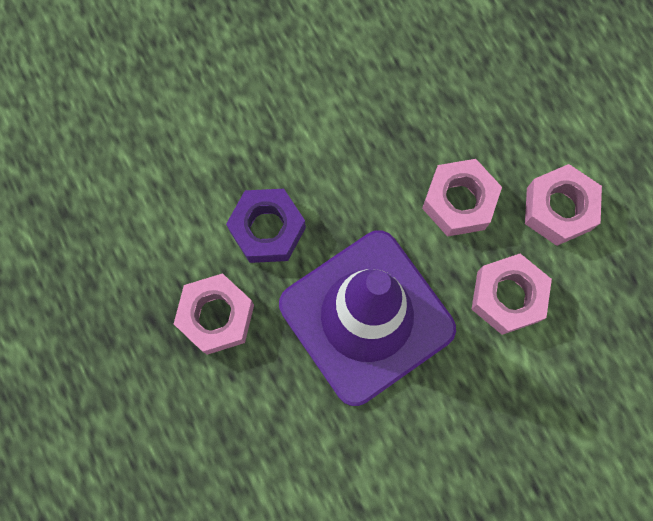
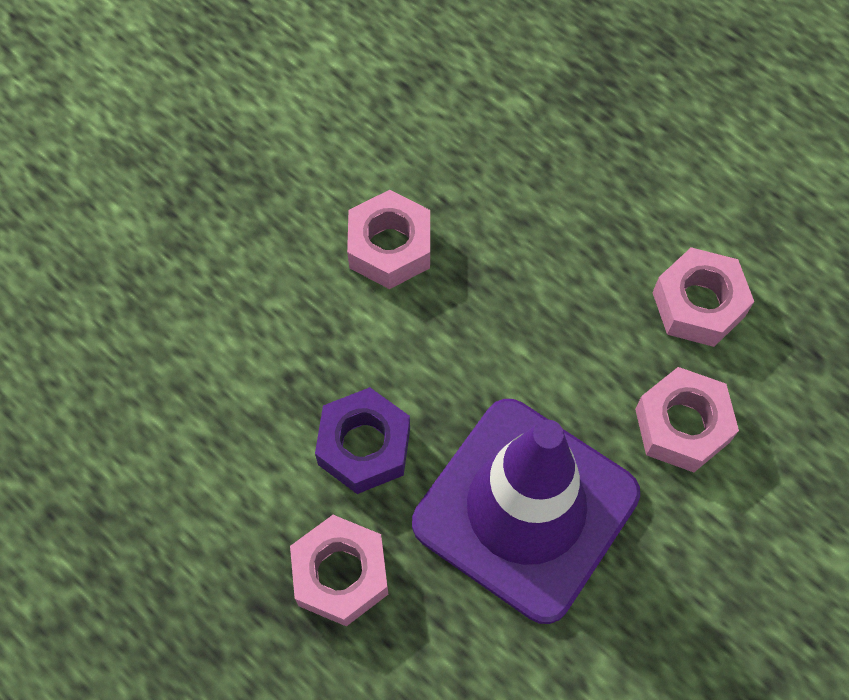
camera: 20 degrees left, 10 degrees down
(459, 202) = (580, 335): pink nut -> pink nut (389, 247)

